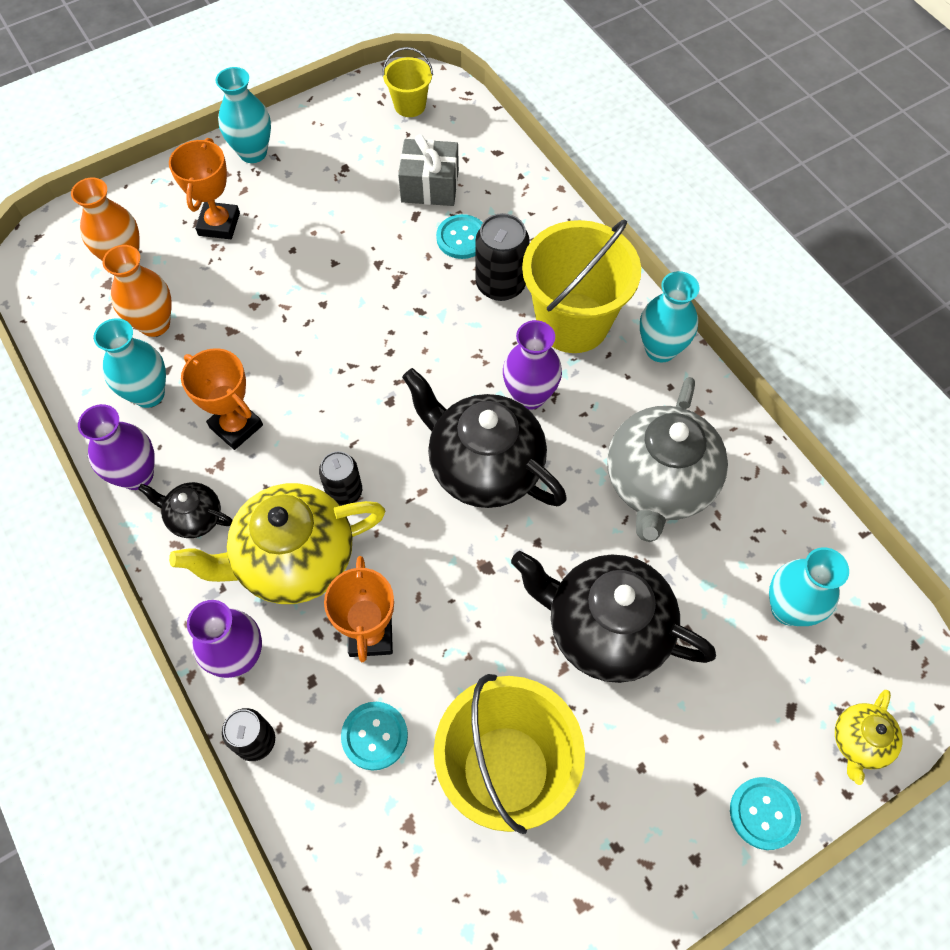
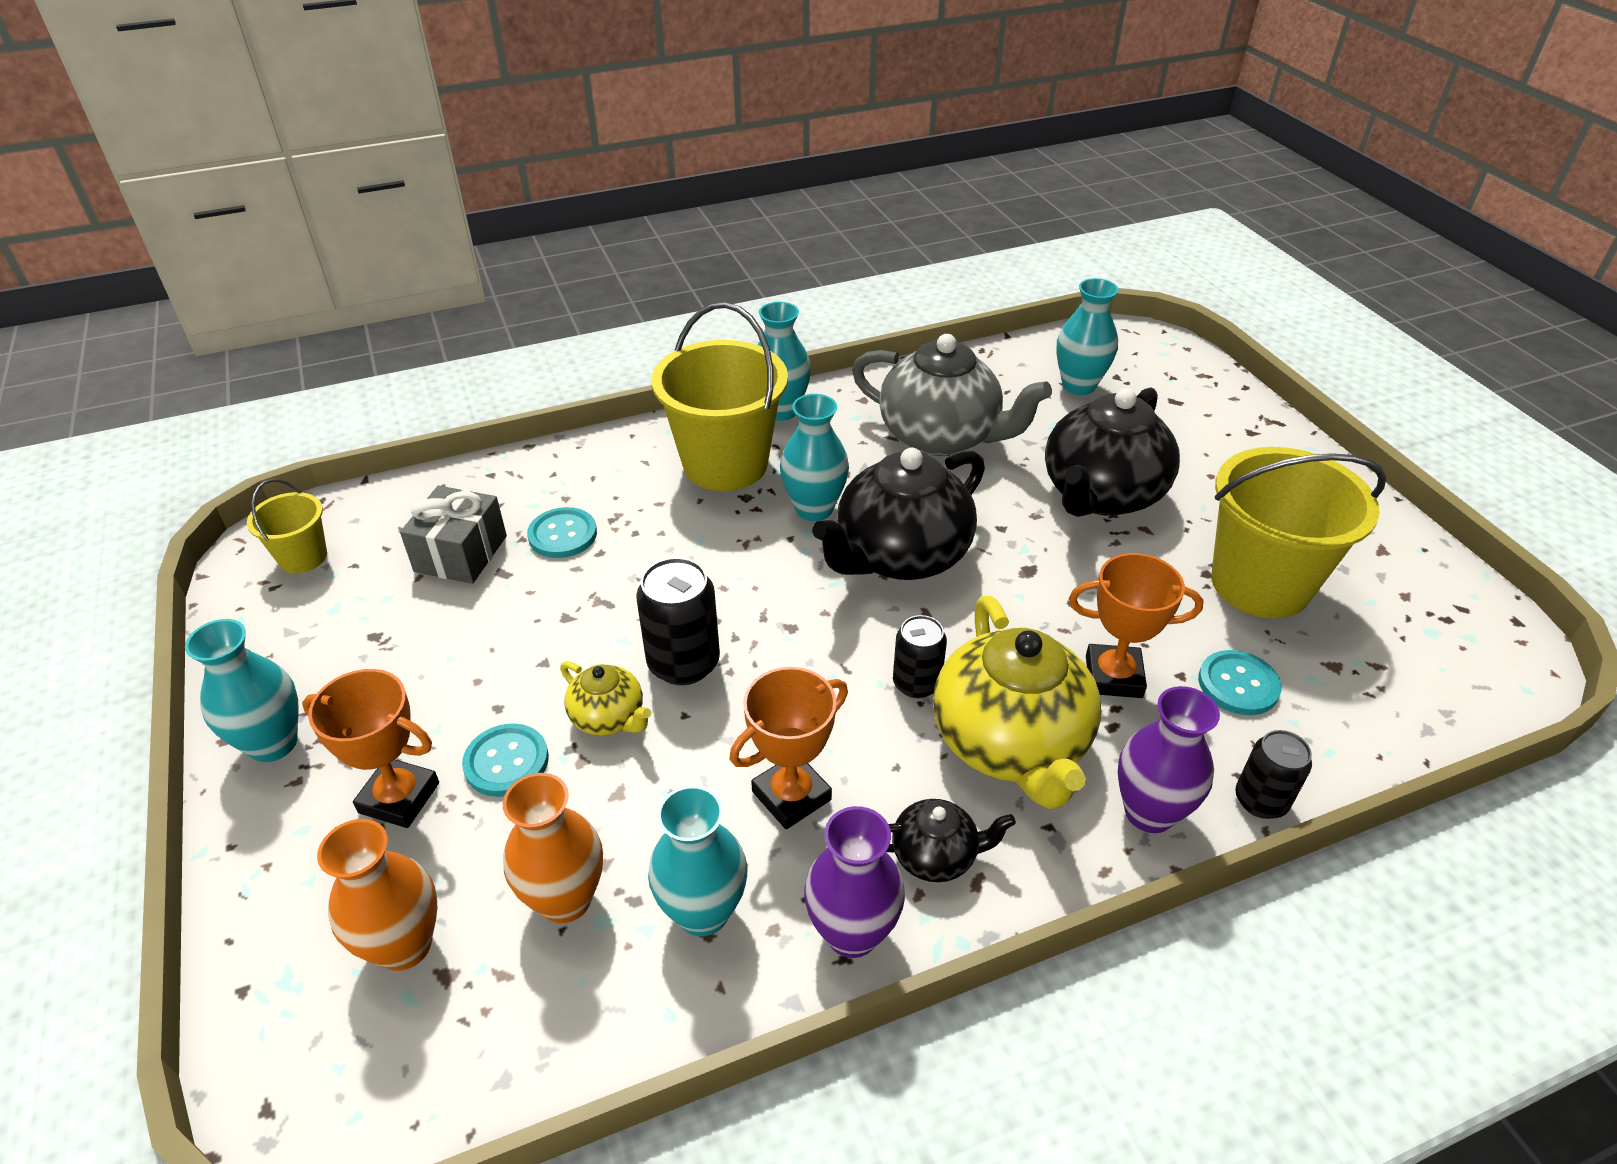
camera: 80 degrees left, 20 degrees down
(194, 517) = (936, 856): black teapot -> black teapot turned 120 degrees counterclockwise
(500, 284) = (649, 511): black can -> black can (683, 663)
(529, 396) = (814, 509): purple vase -> turquoise vase
(764, 813) = (1271, 431): turquoise button -> turquoise button (506, 762)
(859, 742) = (1199, 373): yellow teapot -> yellow teapot (609, 718)

